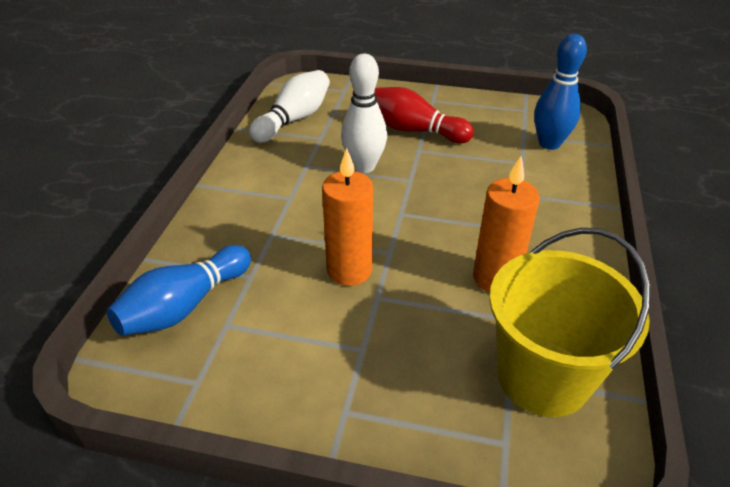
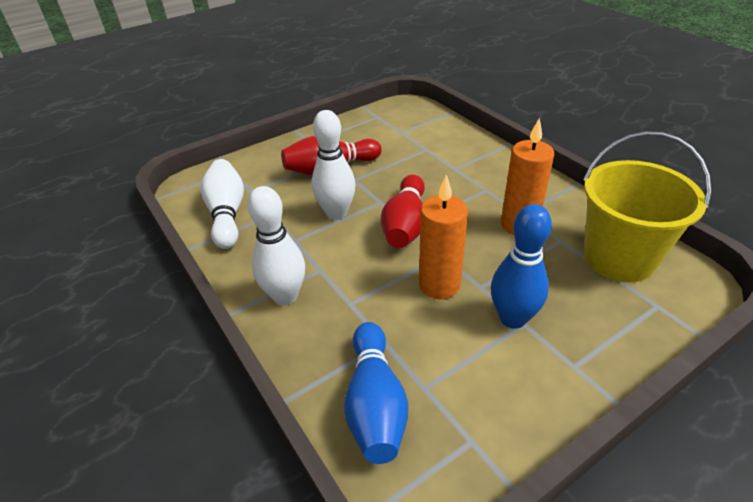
camera: 45 degrees left, 0 degrees up
(243, 198) = (285, 296): none -> white bowling pin
(399, 210) = (405, 225): none -> red bowling pin
(549, 143) = (423, 129): blue bowling pin -> blue bowling pin (512, 318)

